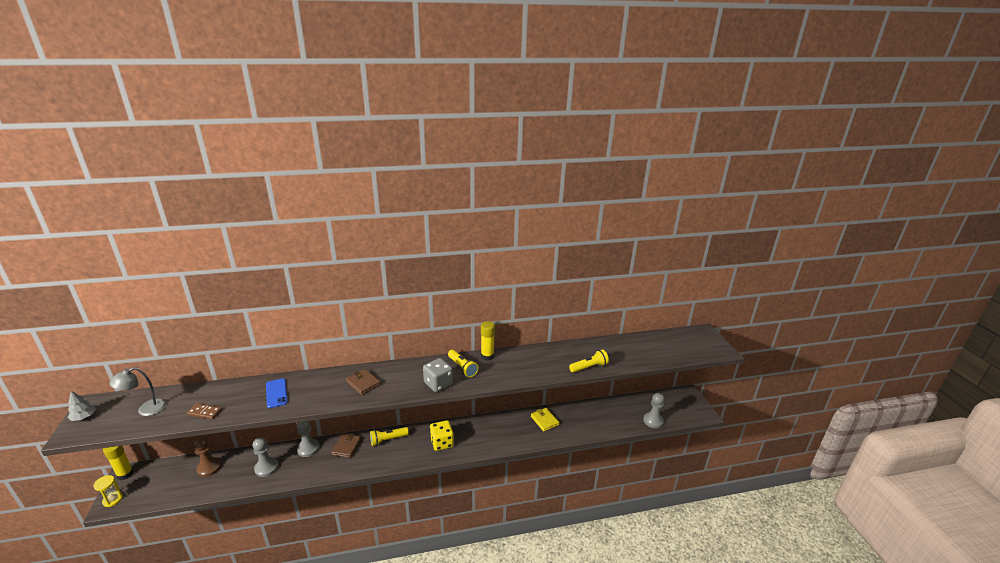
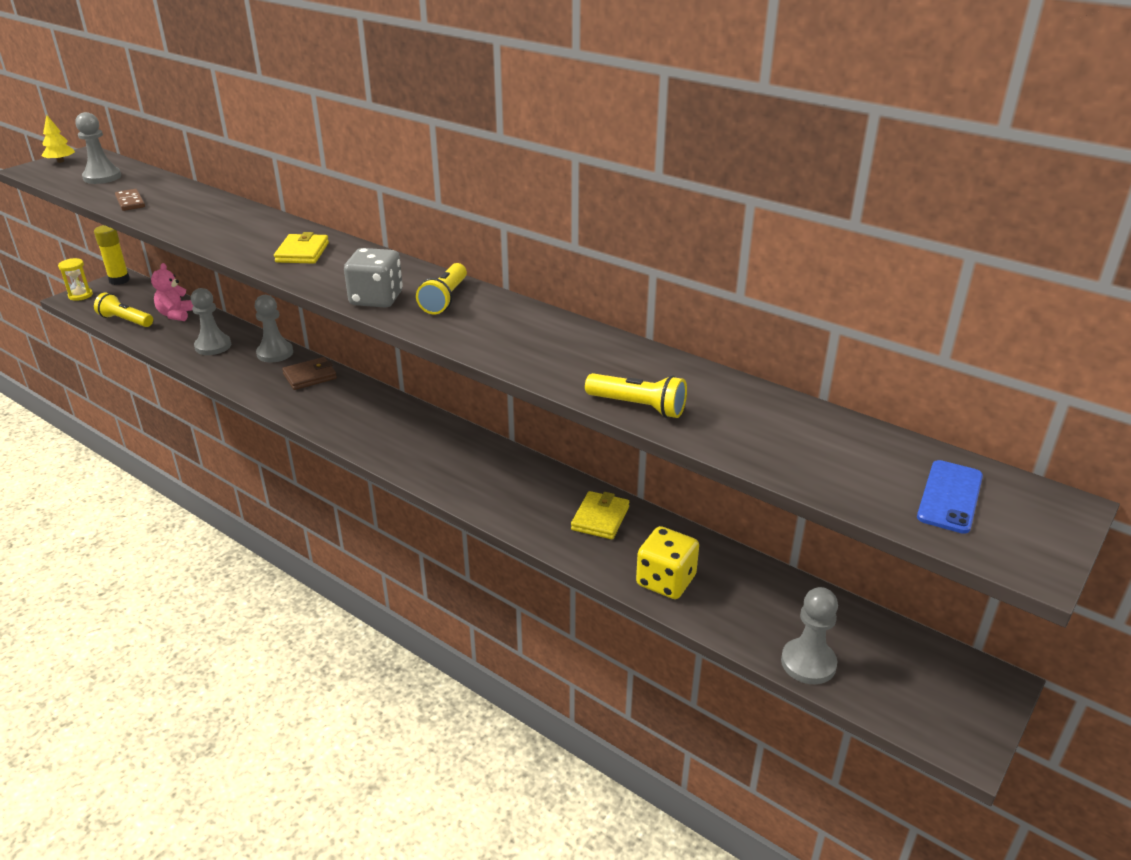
camera: 50 degrees right, 5 degrees up
(84, 417) = (60, 161): grey tree -> yellow tree
(146, 410) = (102, 177): grey lamp -> grey pawn
(209, 467) = (176, 315): brown pawn -> pink teddy bear
(276, 393) = (212, 217): blue phone -> blue phone (950, 497)
(363, 383) = (302, 252): brown wallet -> yellow wallet
(388, 439) = (361, 398): yellow flashlight -> yellow flashlight (126, 320)
(442, 443) = (412, 444): yellow dice -> yellow dice (665, 581)
(487, 356) = (508, 305): yellow glue stick -> none

